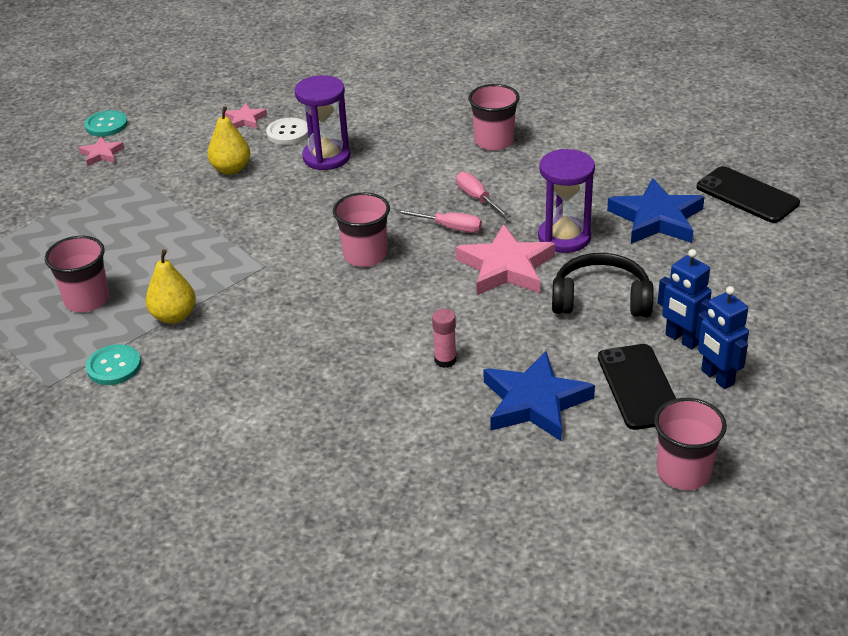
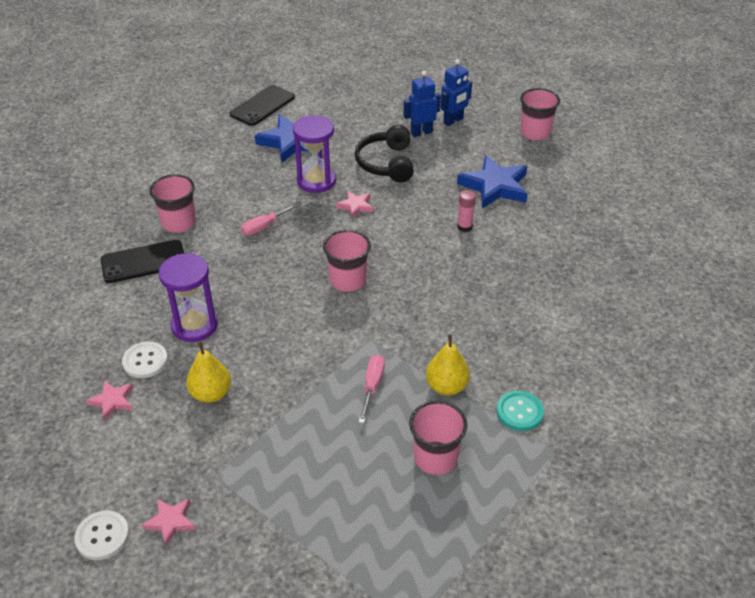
camera: 100 degrees left, 5 degrees up
(106, 125) = (102, 536): turquoise button -> white button
(449, 227) = (306, 238): pink screwdriver -> pink screwdriver (372, 386)
(505, 267) = (355, 206): pink star -> pink star, size x0.51
(639, 387) = (469, 148): black phone -> black phone (143, 262)
(681, 339) = (421, 132): blue robot -> blue robot turned 150 degrees counterclockwise

